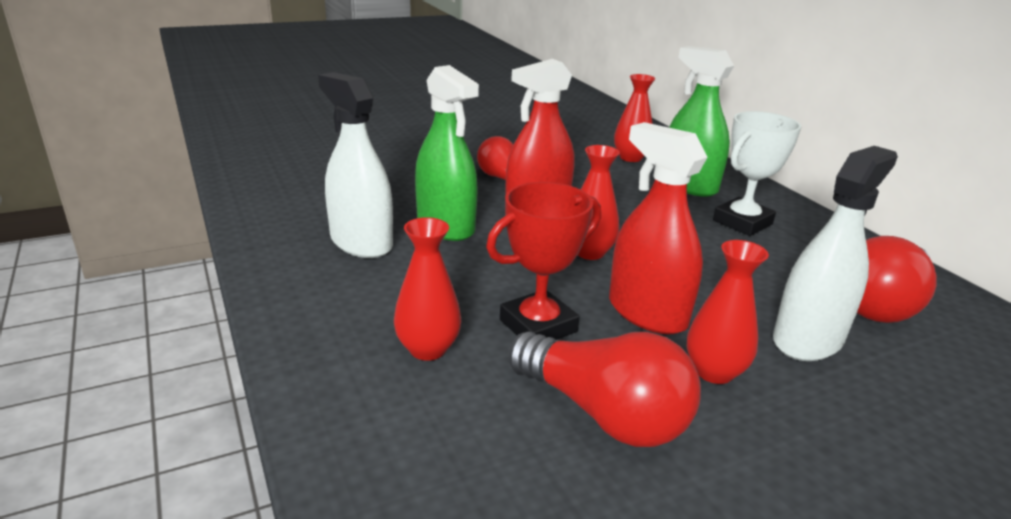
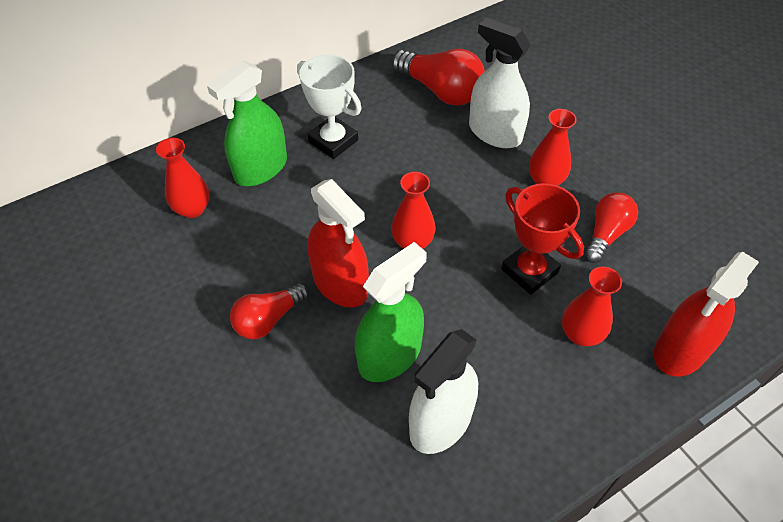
camera: 95 degrees left, 25 degrees up
(603, 414) = (606, 234): red light bulb -> red light bulb, size x0.65
(647, 313) = (491, 209): red spray bottle -> red spray bottle (681, 350)

